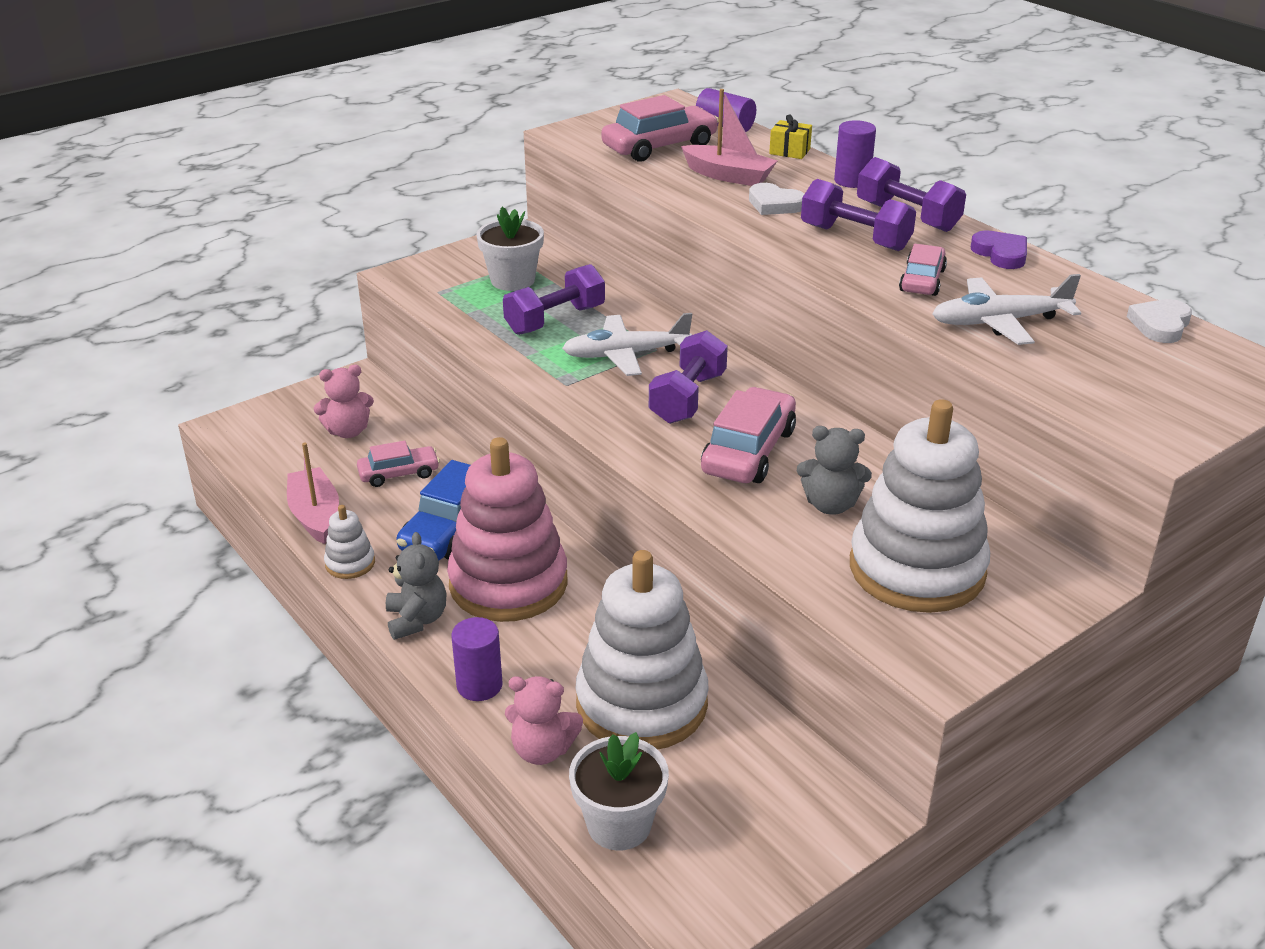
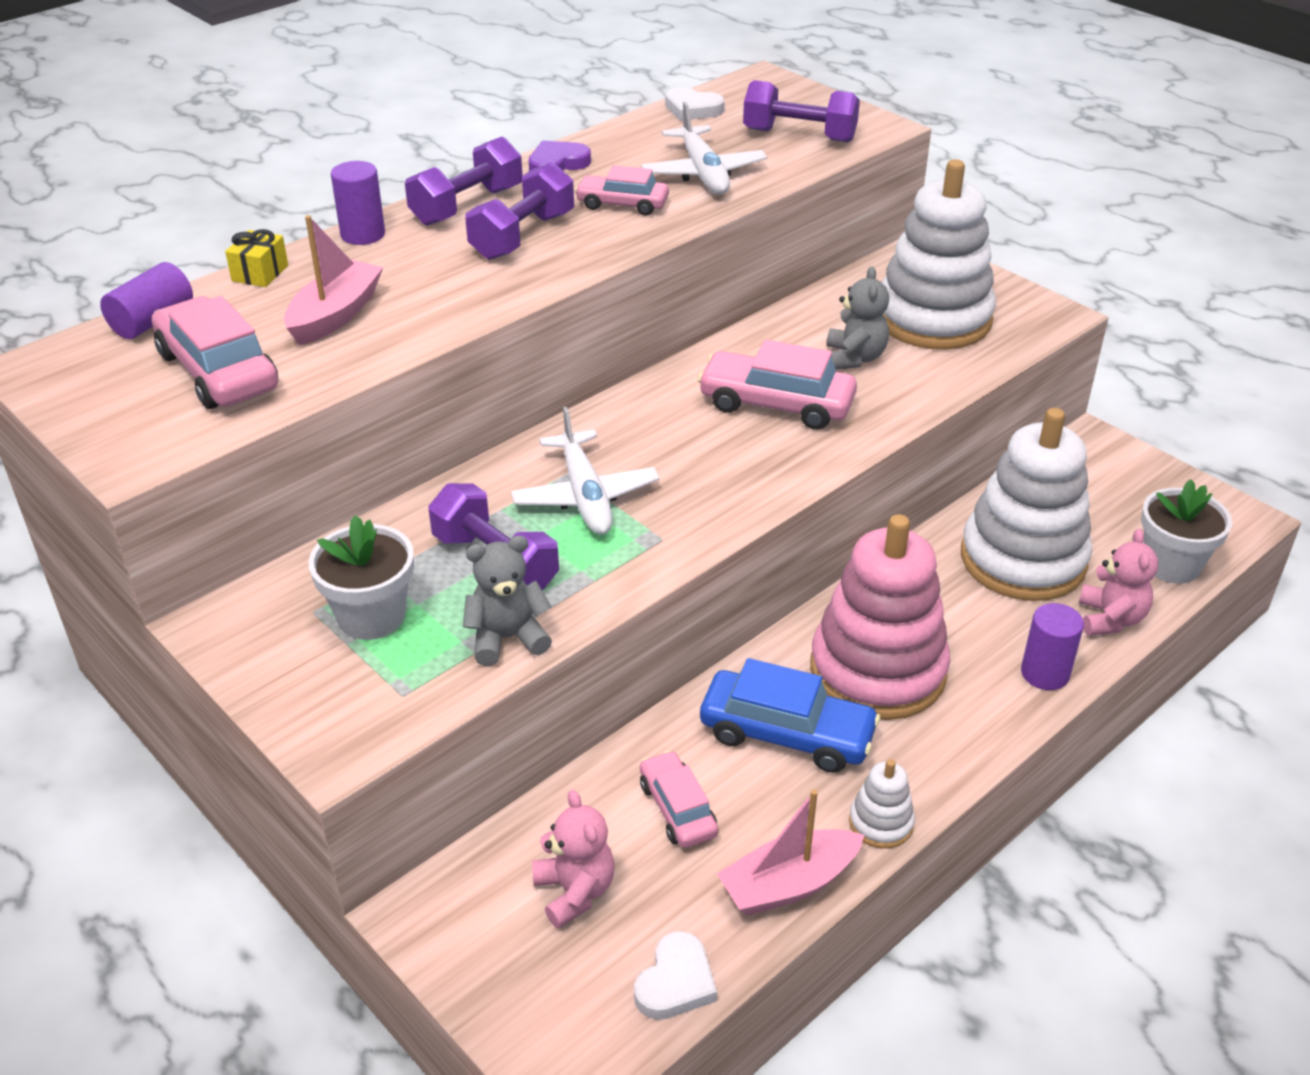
camera: 95 degrees left, 5 degrees up
(417, 620) = (963, 740): grey teddy bear -> grey teddy bear (507, 638)
(688, 398) = (679, 445): purple dumbbell -> purple dumbbell (799, 135)
(774, 204) = (429, 283): white heart -> white heart (675, 982)

